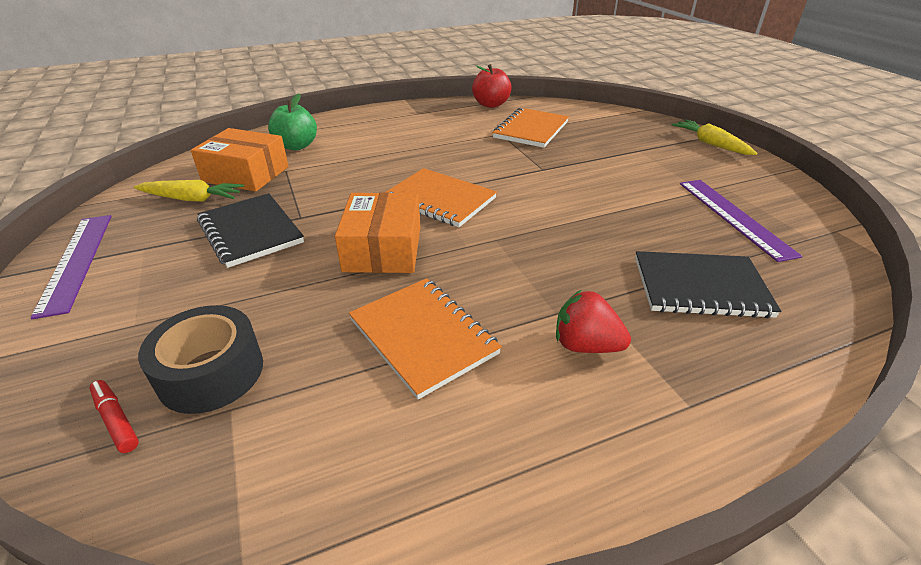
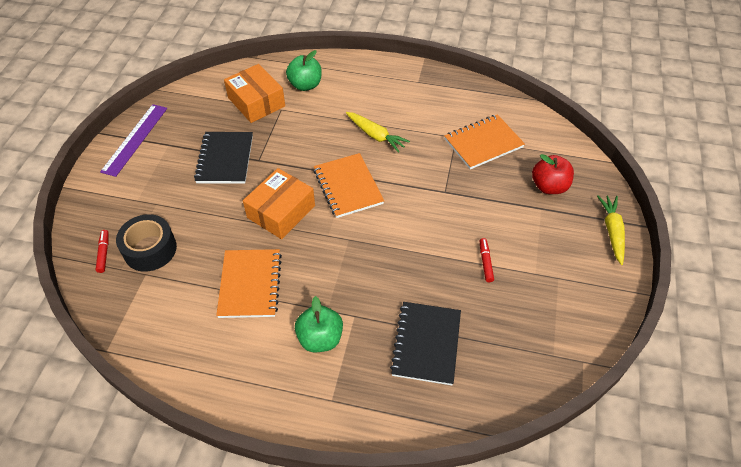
camera: 35 degrees right, 15 degrees up
(192, 199) = (214, 113): yellow carrot -> yellow carrot (375, 135)
(491, 104) = (485, 95): red apple -> red apple (549, 186)
(585, 345) = (320, 338): red strawberry -> green apple
(651, 200) = (485, 262): none -> red marker
(700, 287) = (426, 344): black notebook -> black notebook turned 60 degrees clockwise
(733, 217) = (524, 308): purple ruler -> none

